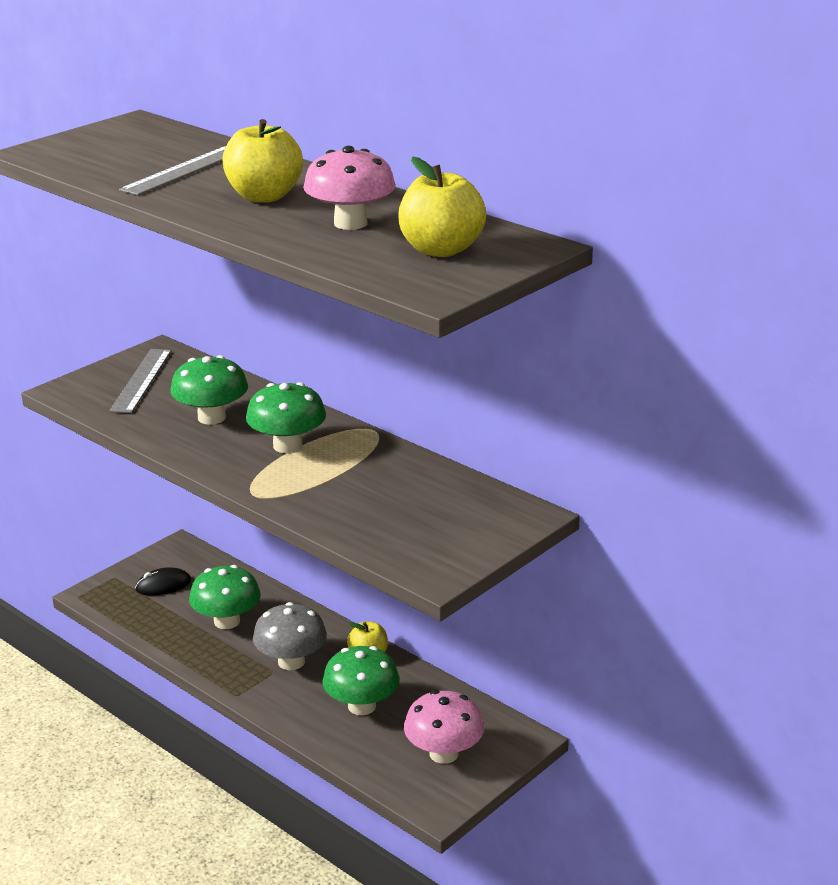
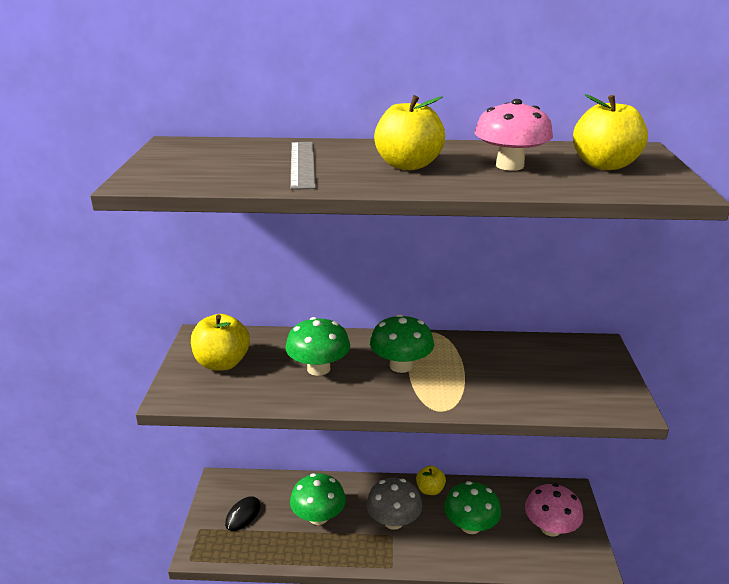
camera: 40 degrees left, 0 degrees up
(141, 380) = (222, 363): grey ruler -> yellow apple

